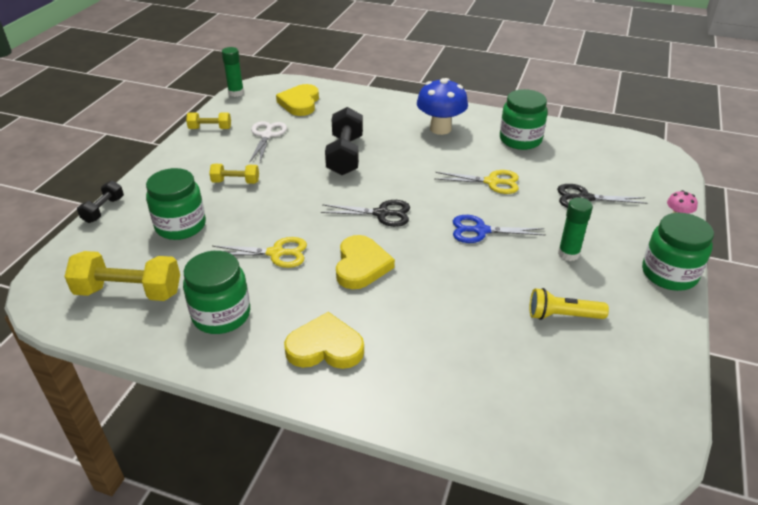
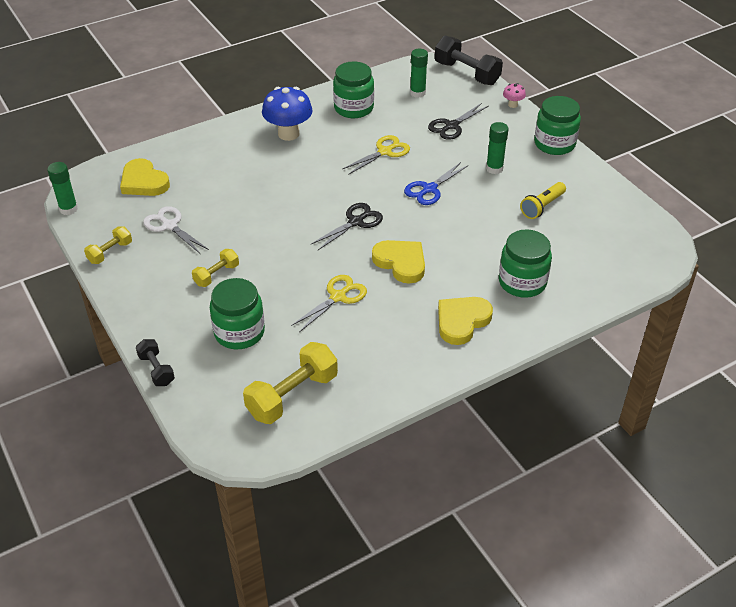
camera: 50 degrees left, 5 degrees up
(221, 315) = (375, 356): green jar -> green jar (522, 282)
(345, 155) = (258, 199): black dumbbell -> black dumbbell (467, 73)
(595, 159) = (417, 93): none -> green glue stick

